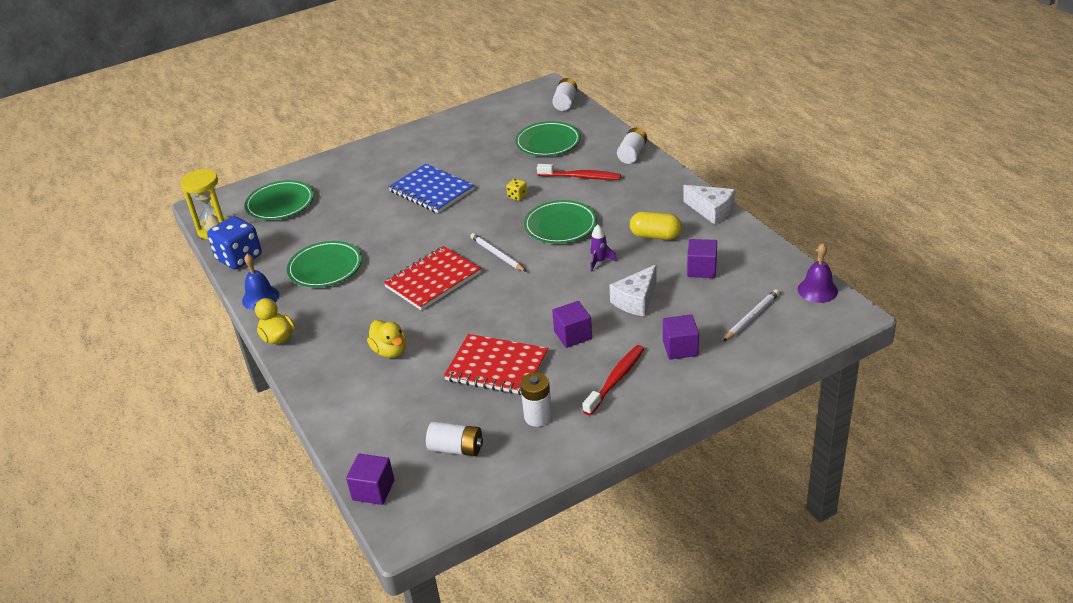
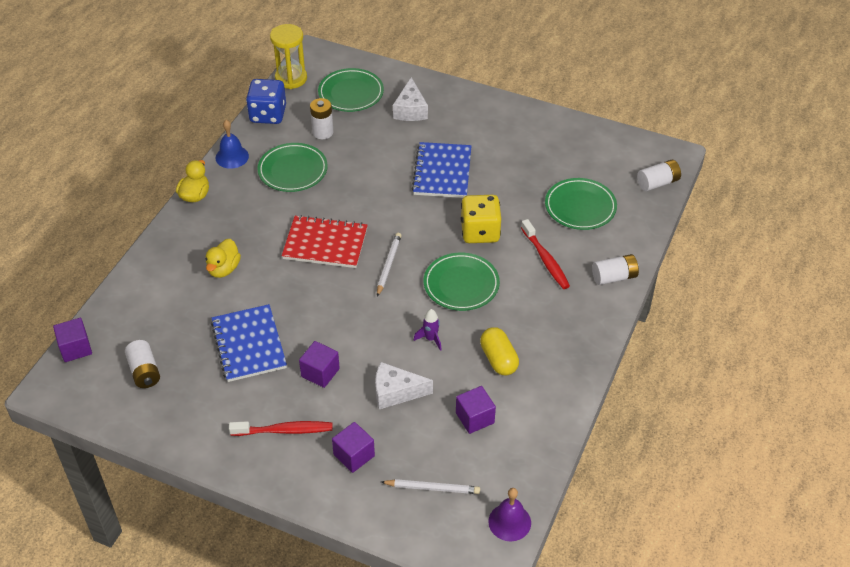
camera: 50 degrees right, 10 degrees up
(497, 367) = (249, 345): red notebook -> blue notebook
(517, 196) = (480, 232): yellow dice -> yellow dice, size x2.23
(538, 417) = (209, 402): white battery -> white battery (323, 132)
(712, 211) = (571, 382): white cheese -> white cheese (410, 110)

